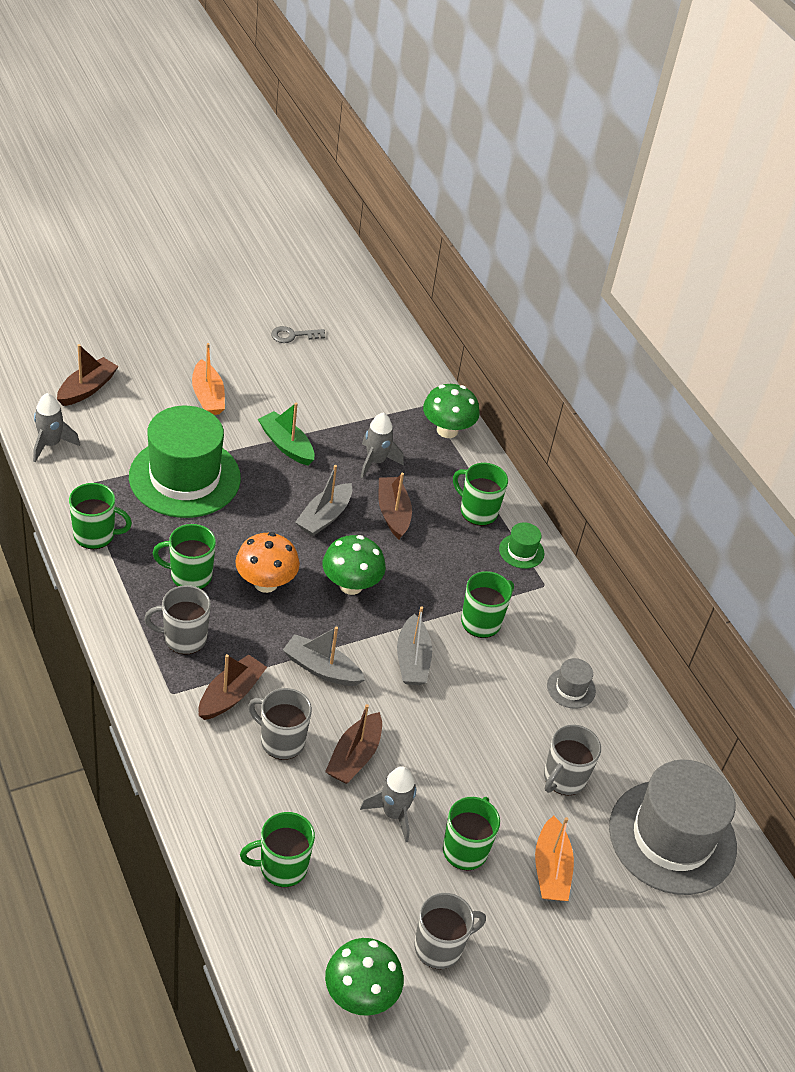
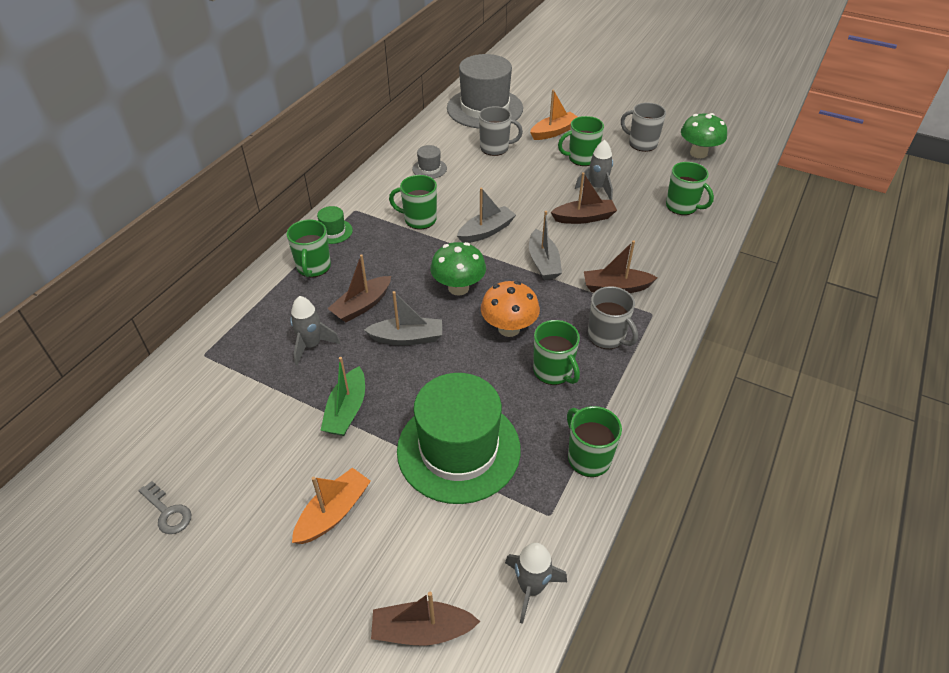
camera: 120 degrees left, 0 degrees up
(281, 741) = (615, 249): grey mug -> none
(447, 430) = (229, 326): green mushroom -> none

